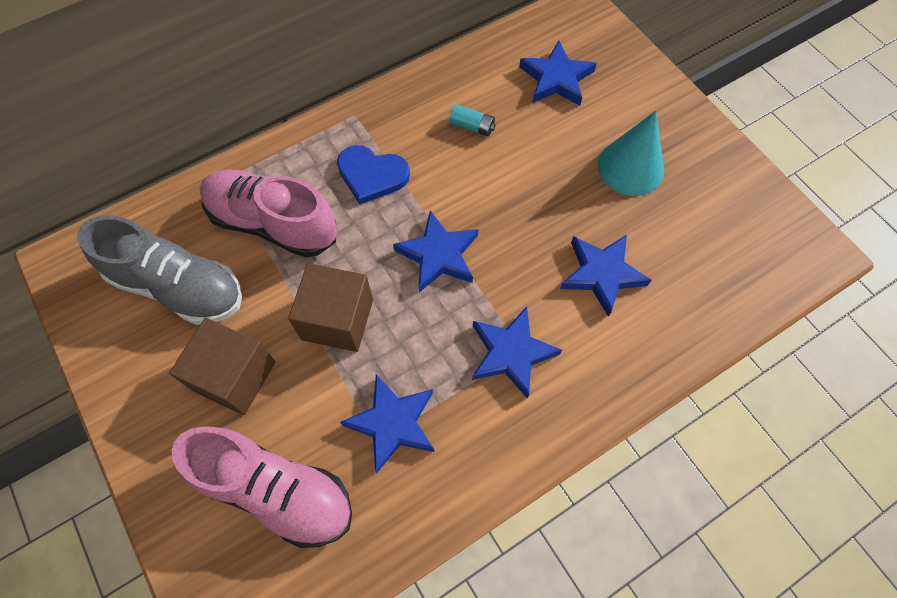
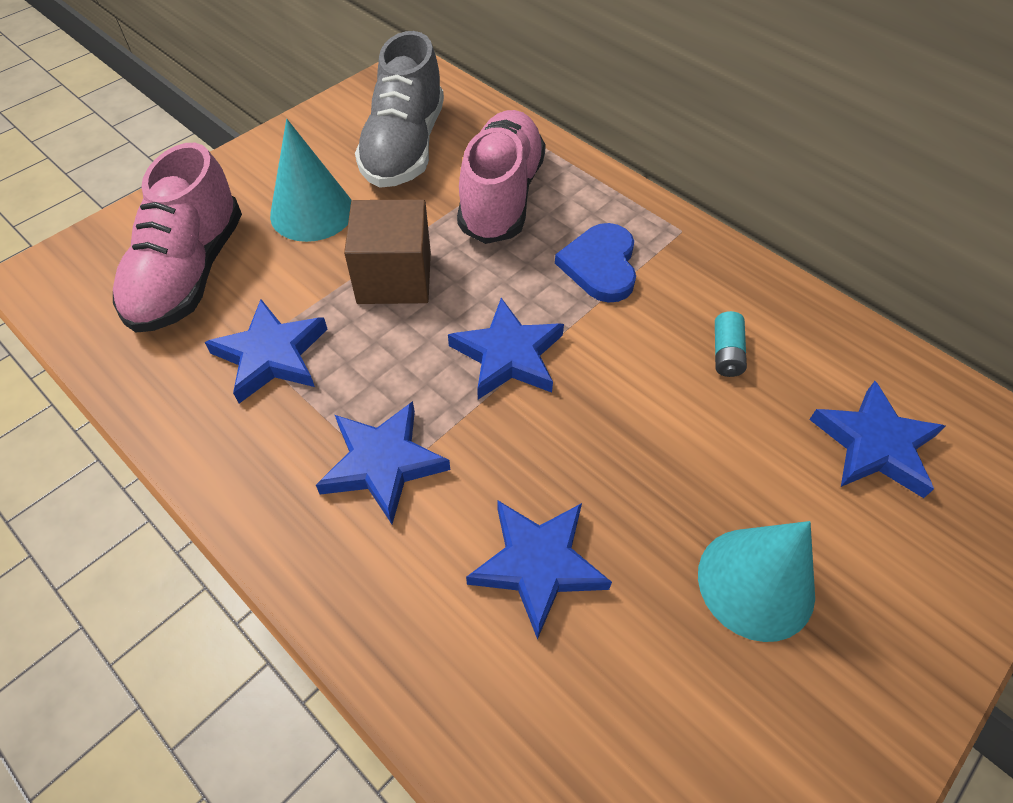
camera: 75 degrees right, 10 degrees down
(234, 376) = (312, 212): brown cube -> turquoise cone

